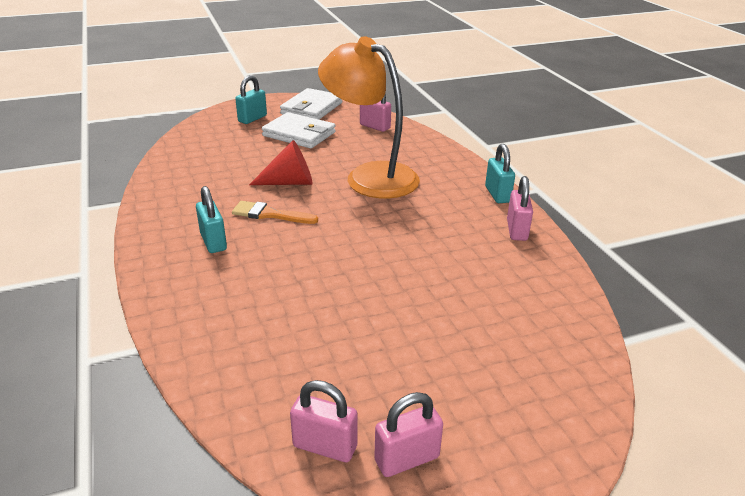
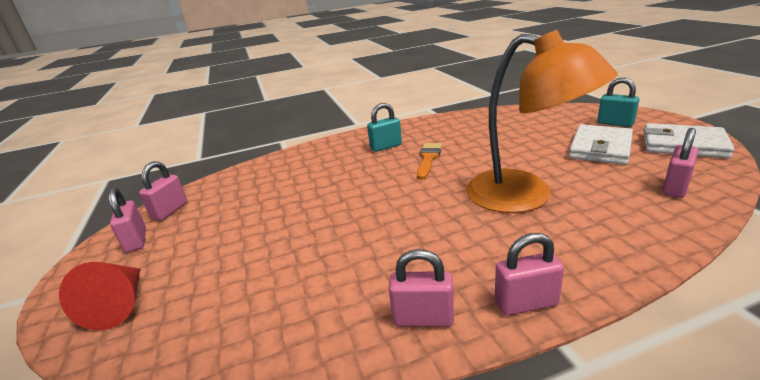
camera: 95 degrees right, 5 degrees down
(289, 182) = (488, 158): red cone -> red cone (119, 305)
(370, 176) = (525, 196): orange lamp -> orange lamp turned 90 degrees clockwise
(497, 194) = (526, 303): turquoise padlock -> pink padlock

